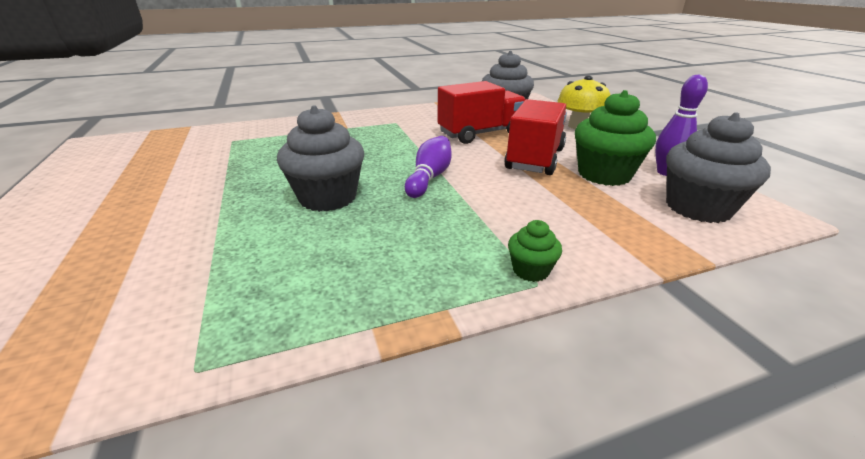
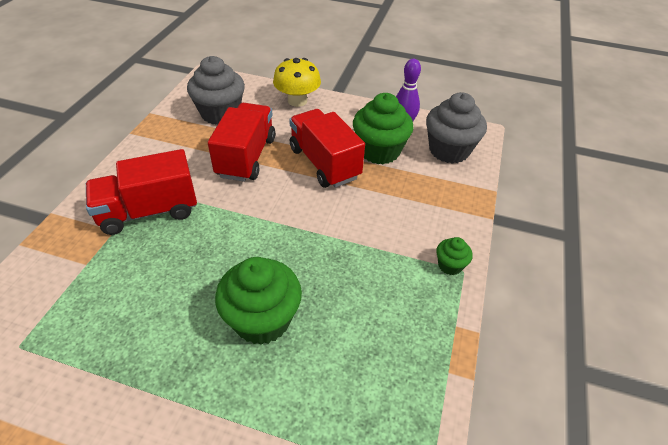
camera: 55 degrees left, 15 degrees up
(328, 197) = (262, 319): grey cupcake -> green cupcake
(377, 129) = (149, 211): none -> red truck
(429, 177) = (292, 237): purple bowling pin -> none

